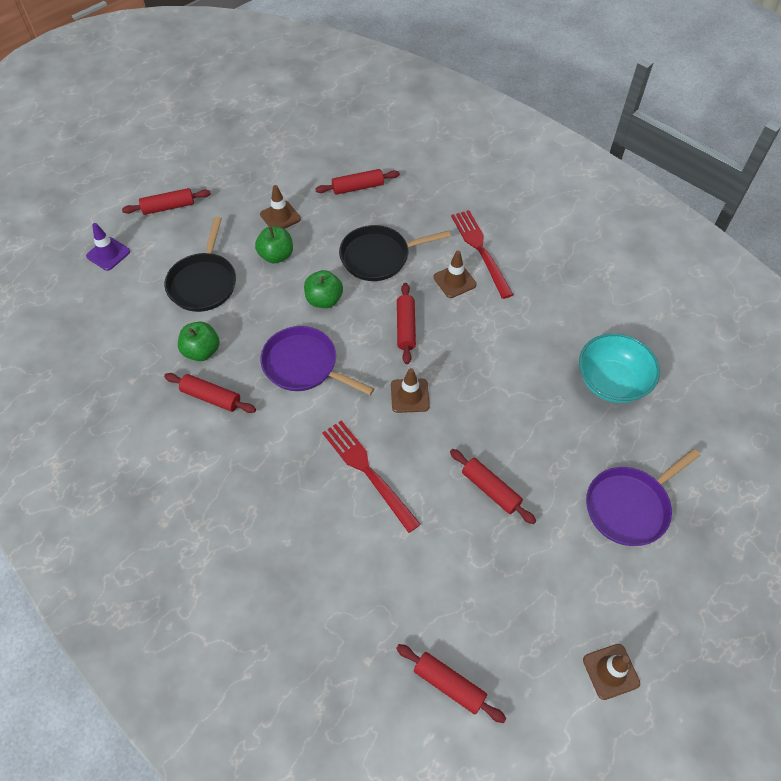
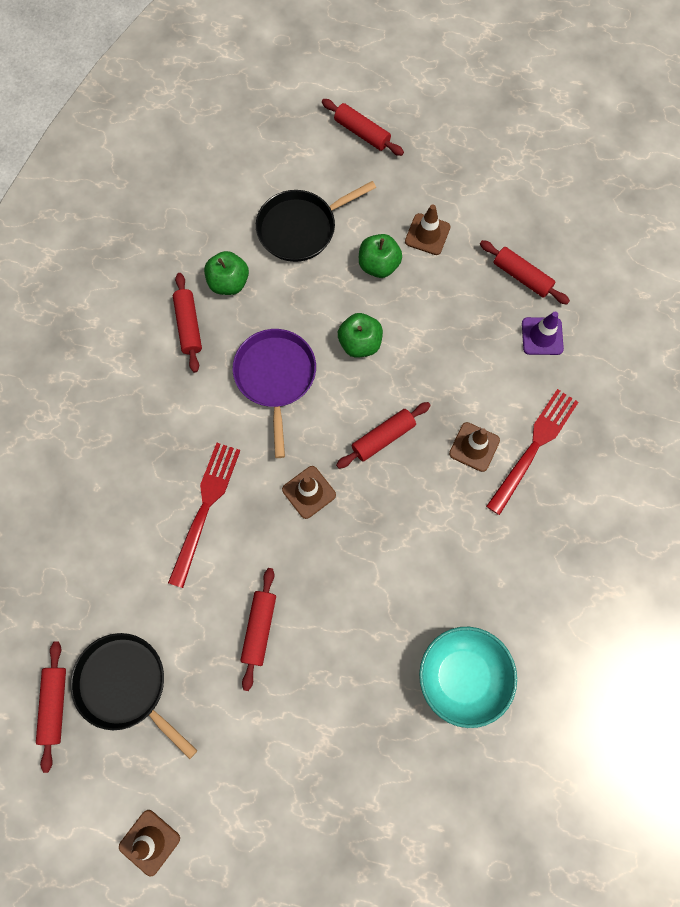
camera: 55 degrees right, 15 degrees up
(108, 254) = (272, 128): purple traffic cone -> purple traffic cone (542, 336)
(378, 257) = (448, 356): black pan -> black pan (125, 685)
(629, 506) = (328, 772): purple pan -> none

